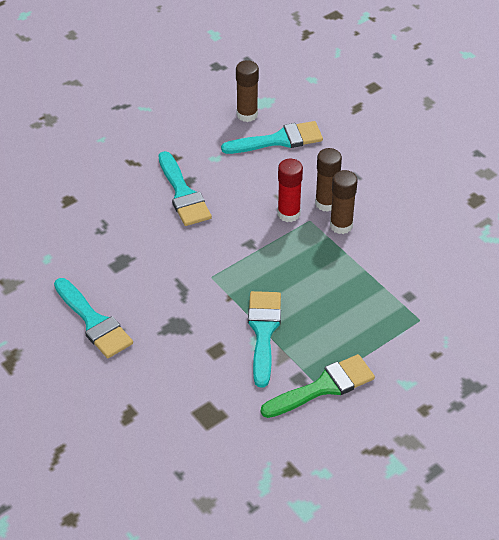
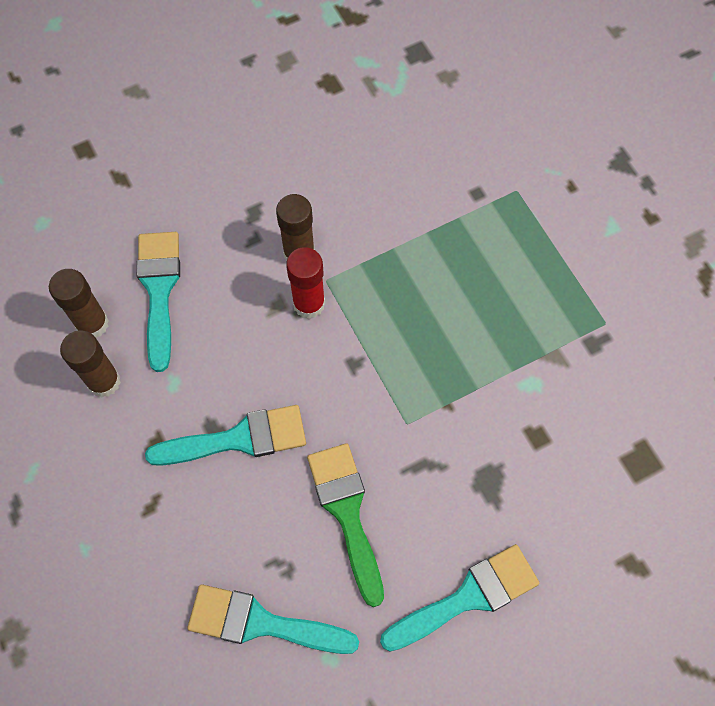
camera: 80 degrees left, 20 degrees up
(263, 332) = (514, 372): turquoise brush -> turquoise brush (262, 623)
(323, 387) = (610, 318): green brush -> green brush (347, 513)
(341, 225) = (344, 244): brown glue stick -> brown glue stick (104, 381)

